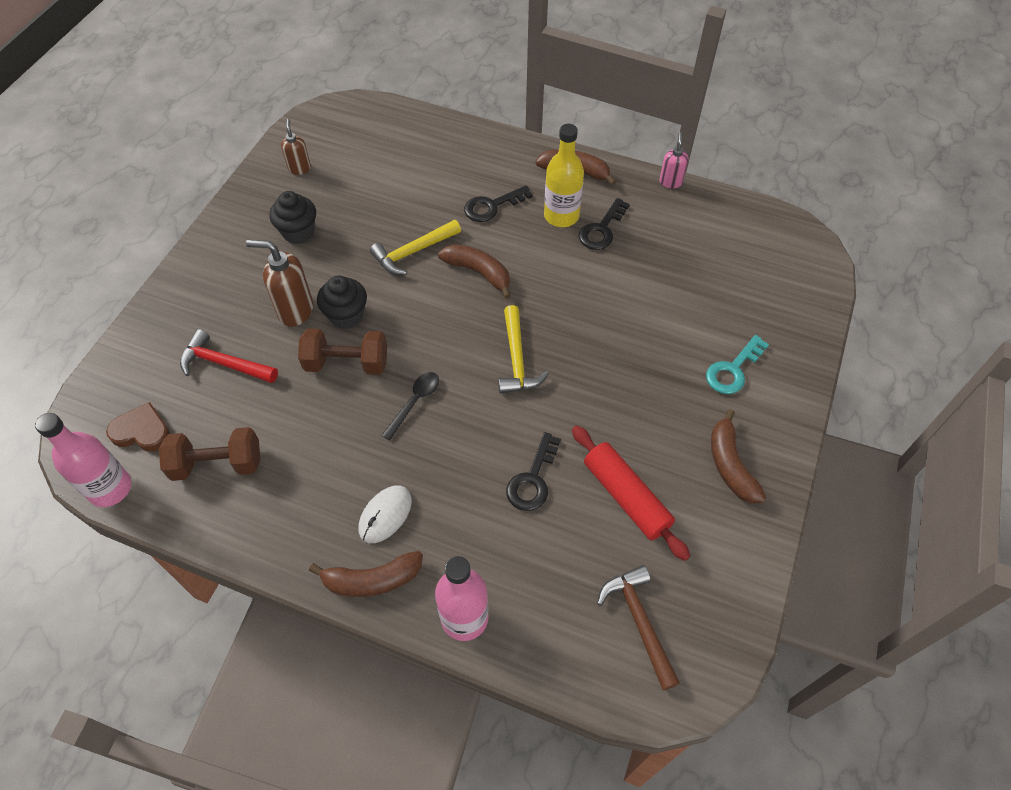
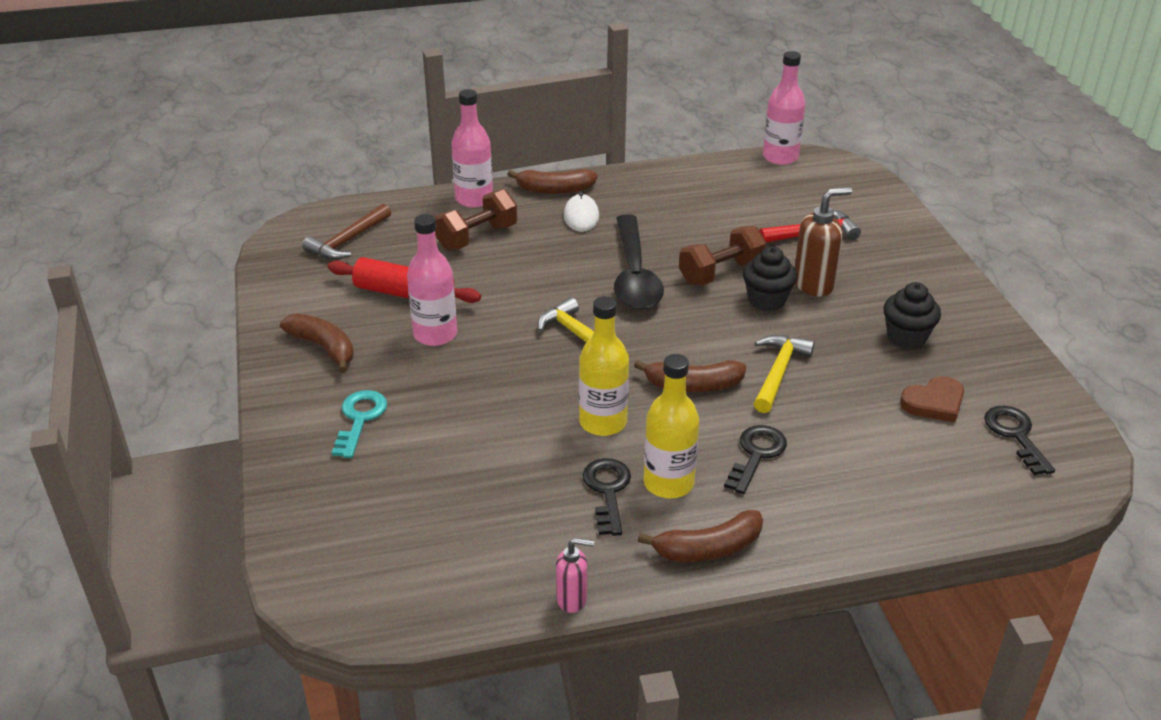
camera: 145 degrees right, 20 degrees down
(142, 431) = (807, 183): brown heart -> brown heart (934, 403)
(217, 464) = (731, 191): brown dumbbell -> brown dumbbell (477, 237)
(299, 168) = (1003, 391): brown soap dispenser -> none
(372, 580) = (554, 190): brown banana -> brown banana turned 135 degrees counterclockwise
(415, 402) = (634, 275): black spoon -> black spoon, size x2.06
(533, 479) = (490, 273): black key -> black key (1015, 435)
(564, 276) = (603, 422): none -> yellow bottle
(628, 427) = (435, 334): none -> pink bottle
(639, 622) = (348, 241): brown hammer -> brown hammer turned 90 degrees clockwise
(670, 182) = (572, 599): pink soap dispenser -> pink soap dispenser turned 60 degrees counterclockwise

